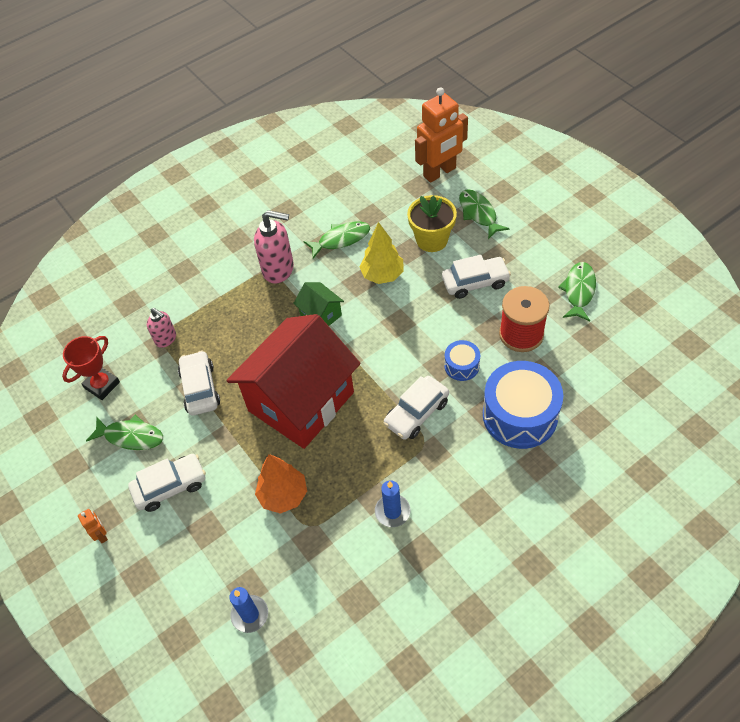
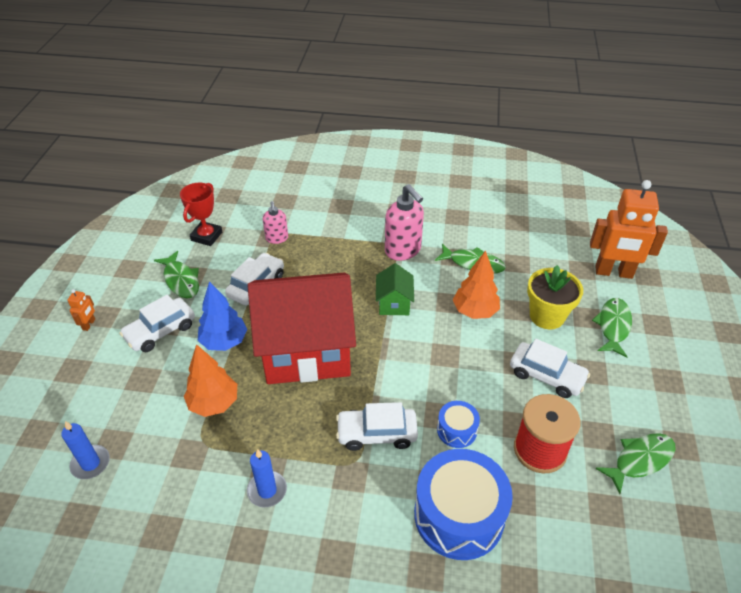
camera: 40 degrees right, 10 degrees down
(102, 385) = (206, 236): red trophy -> red trophy turned 60 degrees counterclockwise
(170, 486) = (160, 331): white car -> white car turned 120 degrees clockwise
(232, 449) = (224, 342): none -> blue tree
(382, 275) = (475, 311): yellow tree -> orange tree

